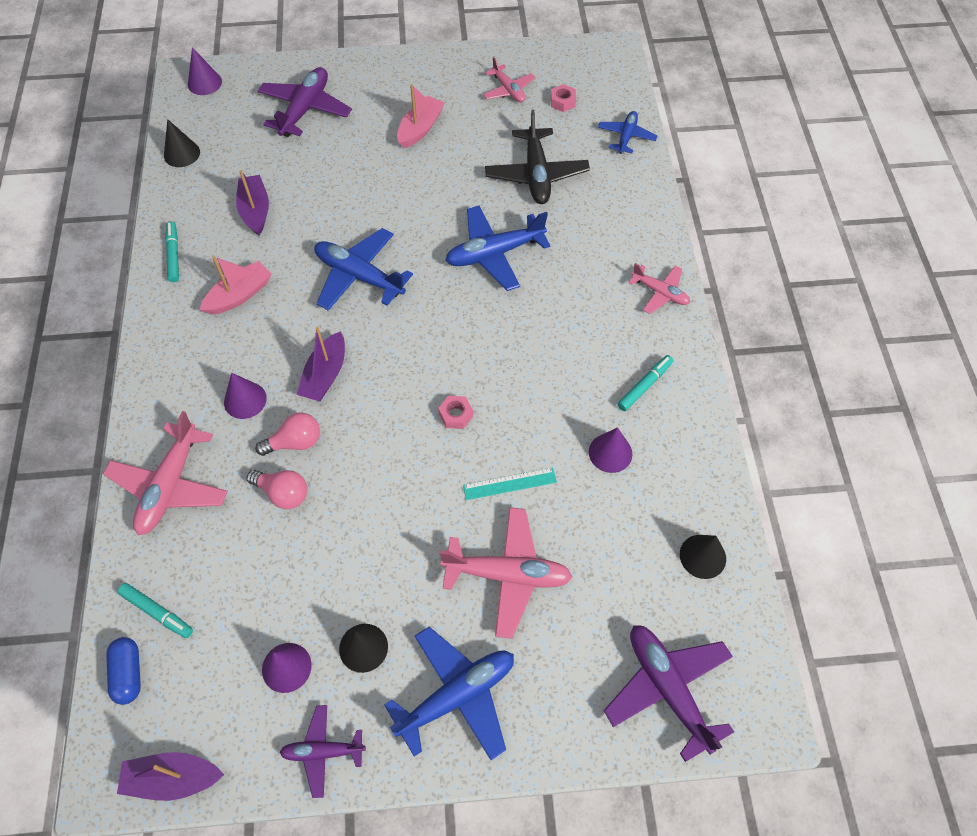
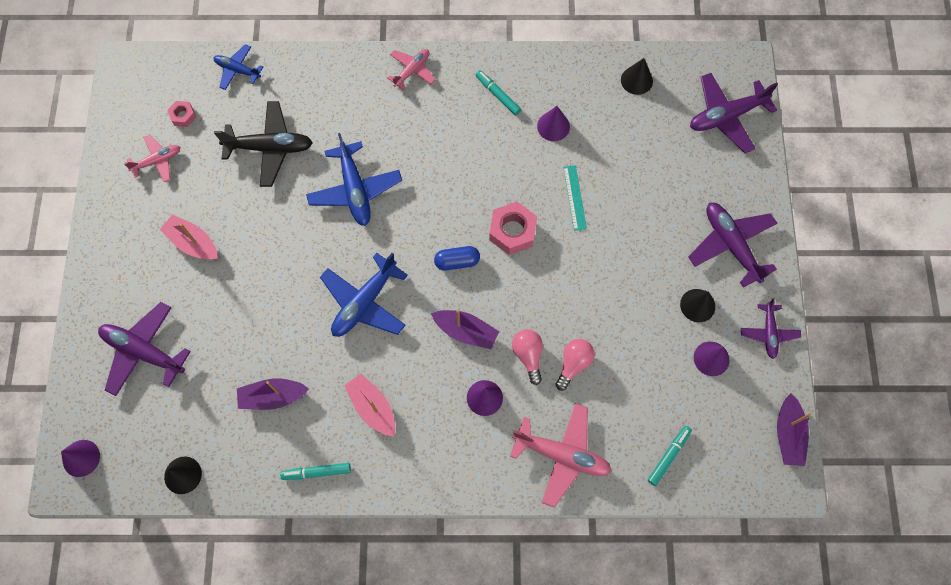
camera: 85 degrees left, 10 degrees up
(128, 673) = (715, 473): blue capsule -> blue capsule (457, 261)
(456, 415) = (512, 231): pink nut -> pink nut, size x1.83
(457, 695) = (731, 245): blue plane -> purple plane
(507, 574) = (646, 205): pink plane -> none

